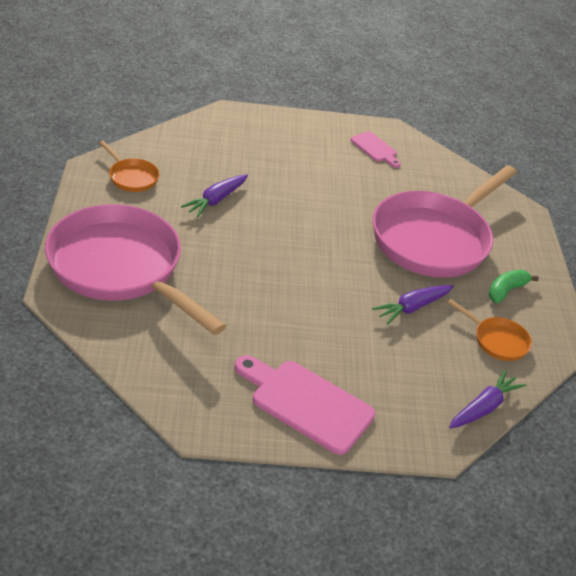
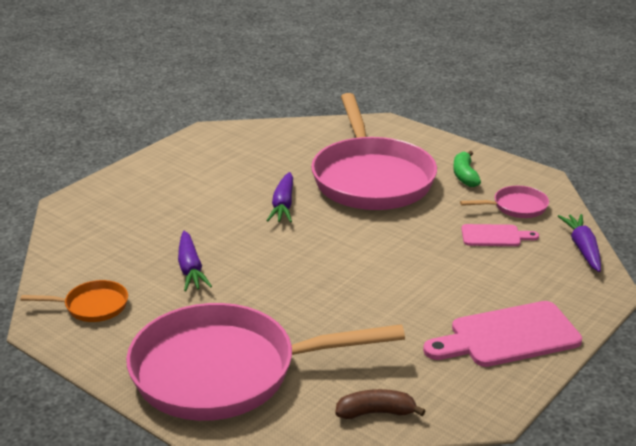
camera: 45 degrees left, 10 degrees down
(144, 363) = (376, 412): none -> brown banana
(375, 148) = (223, 151): pink cutting board -> pink cutting board (494, 236)
(412, 307) = (443, 228): purple carrot -> purple carrot (283, 205)
(497, 340) = (516, 207): orange pan -> pink pan

